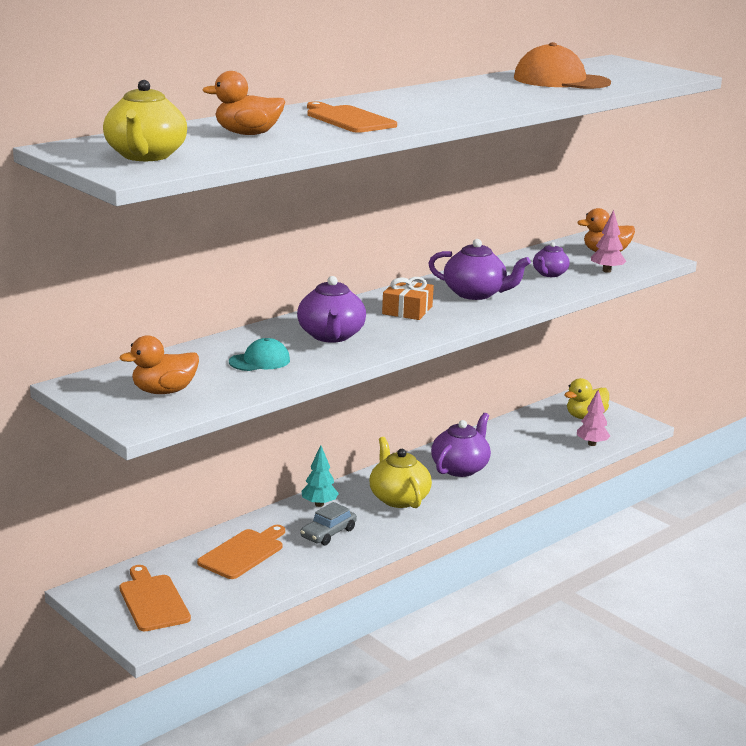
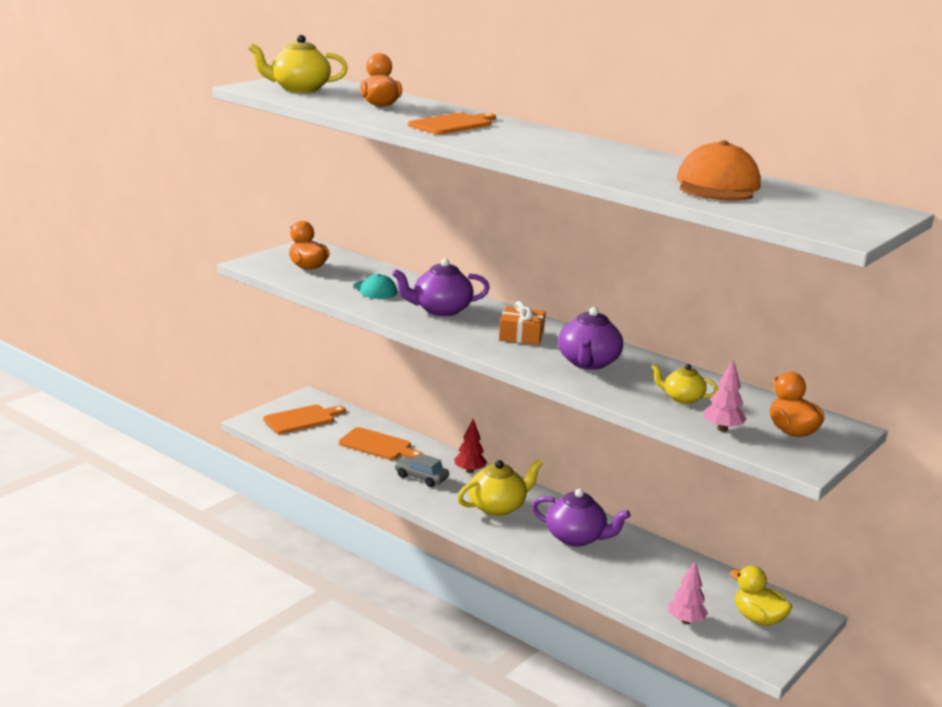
camera: 80 degrees right, 0 degrees up
(319, 504) = (469, 471): turquoise tree -> red tree
(549, 274) = (682, 398): purple teapot -> yellow teapot

